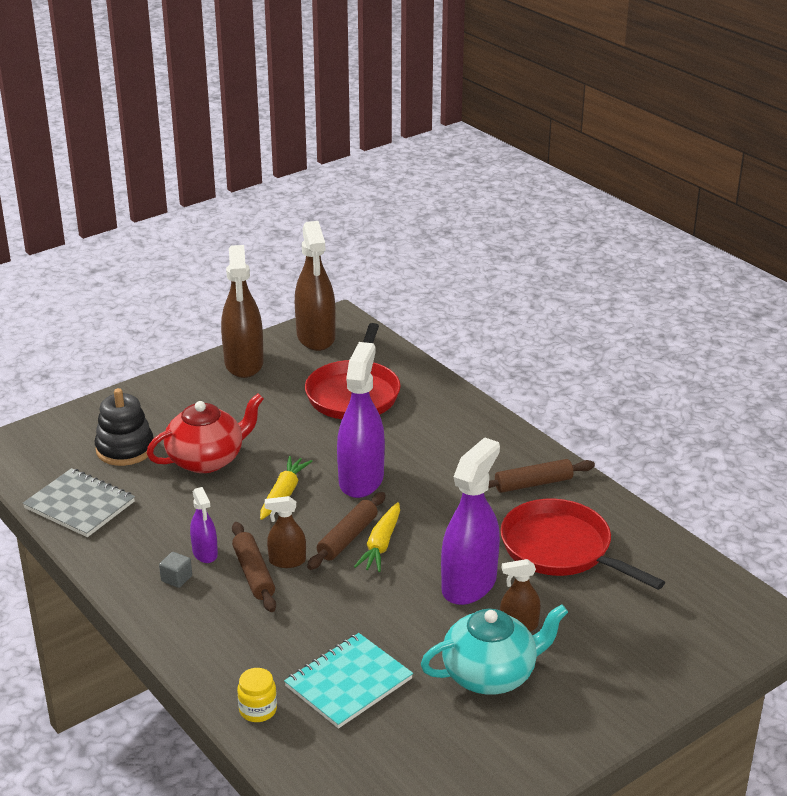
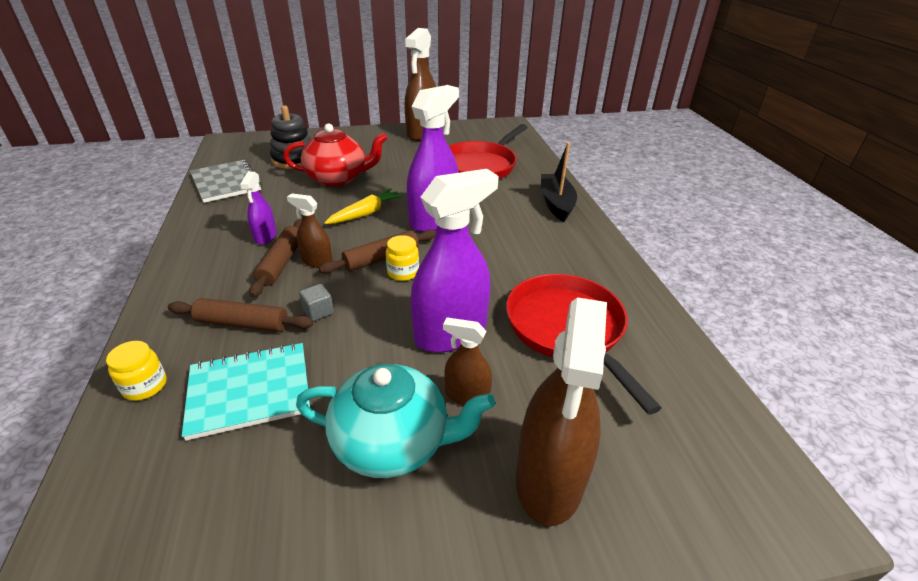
camera: 25 degrees right, 5 degrees up
(176, 578) = (224, 248): grey cube -> grey cube (318, 311)
(316, 337) = (484, 130): brown spray bottle -> brown spray bottle (549, 479)
(381, 545) = (403, 272): yellow carrot -> yellow jar
(470, 422) = (556, 203): none -> black boat
(533, 484) = (579, 263): brown rolling pin -> brown rolling pin (242, 324)

